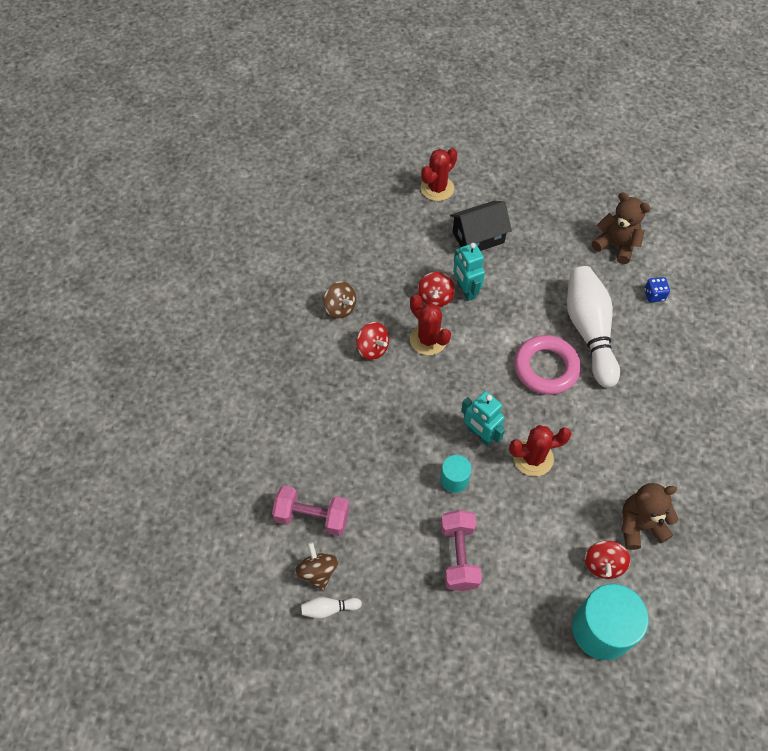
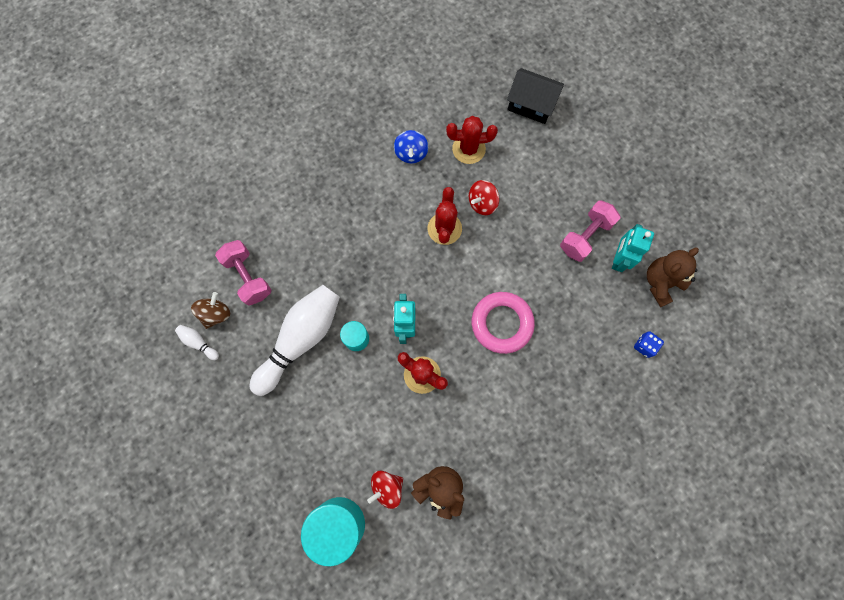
camera: 45 degrees right, 15 degrees up
(340, 308) = (411, 153): brown spinning top -> blue spinning top
(372, 348) = (401, 201): red spinning top -> none
(437, 188) = (575, 122): red cactus -> red cactus (468, 149)
(459, 556) = (305, 389): pink dumbbell -> pink dumbbell (585, 236)
(465, 290) = (509, 217): turquoise robot -> turquoise robot (618, 259)
(478, 237) = (562, 186): black house -> black house (531, 105)
(589, 331) = (563, 327): white bowling pin -> white bowling pin (301, 339)
(616, 245) = (660, 283): brown teddy bear -> brown teddy bear turned 120 degrees counterclockwise

